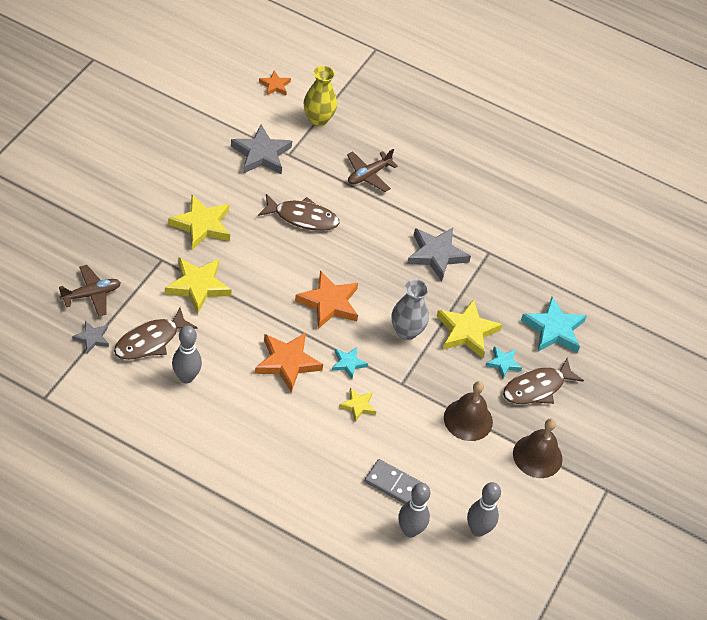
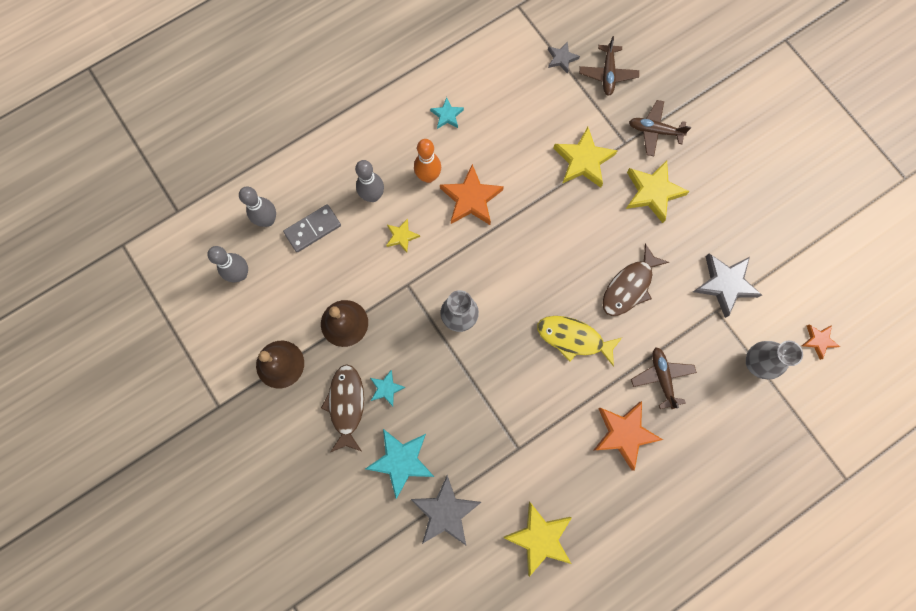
camera: 125 degrees right, 25 degrees up
(137, 240) = (654, 131): none -> brown plane
(150, 341) = (540, 101): brown fish -> none
(186, 377) = (491, 114): grey bowling pin -> grey bowling pin (373, 196)
(284, 407) = (428, 176): none -> orange bowling pin
(318, 119) = (756, 363): yellow vase -> grey vase
(329, 303) = (519, 264): orange star -> orange star (624, 434)
(348, 363) = (448, 249): turquoise star -> turquoise star (447, 115)
(373, 243) = (573, 338): none -> yellow fish
(436, 255) = (535, 393): grey star -> grey star (445, 512)
(466, 331) = (435, 373): yellow star -> yellow star (540, 538)

